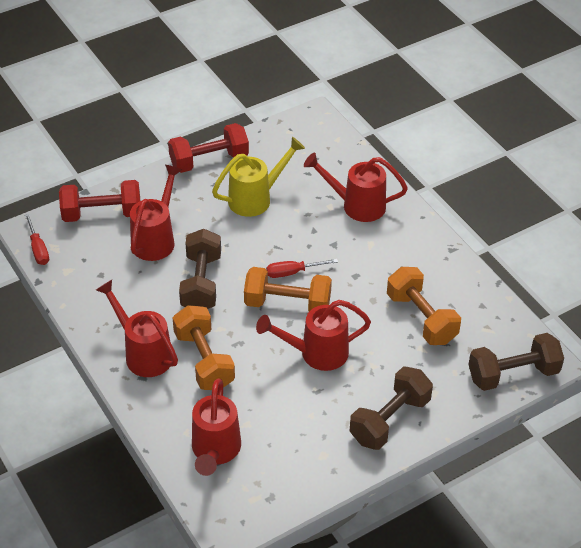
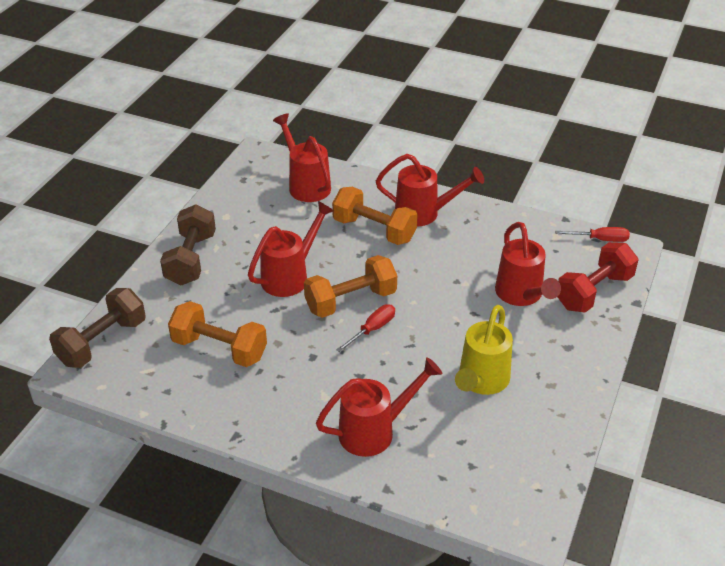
camera: 145 degrees right, 5 degrees down
(38, 249) = (600, 239): red screwdriver -> red screwdriver turned 150 degrees clockwise
(201, 283) = (440, 281): brown dumbbell -> none
(209, 161) = (572, 397): red dumbbell -> none

